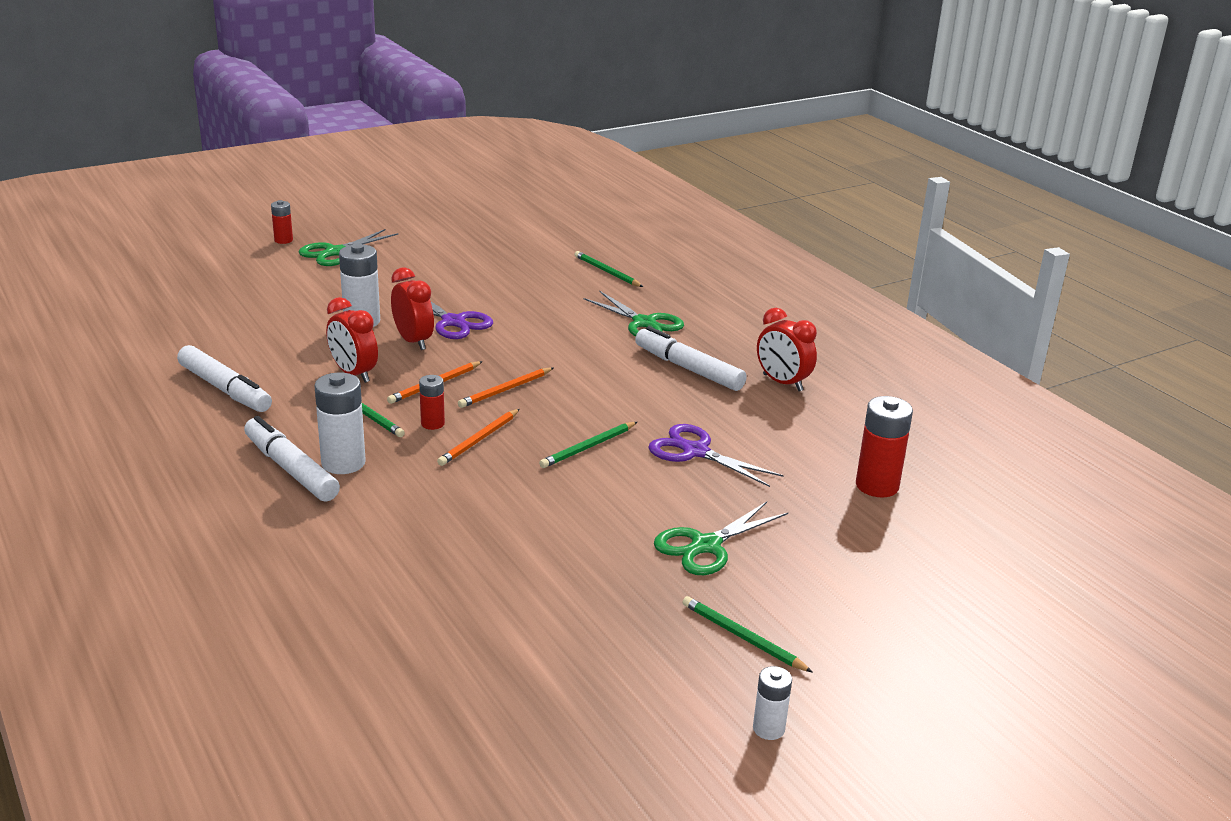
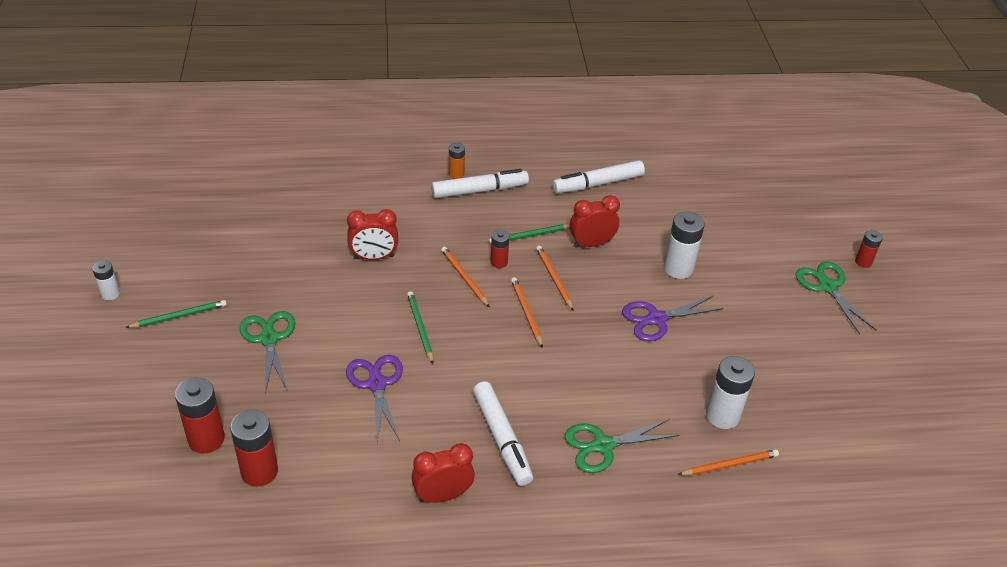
camera: 115 degrees right, 15 degrees up
(261, 497) = (456, 174): none -> orange battery
(343, 463) = (473, 212): white battery -> white battery (722, 415)
(413, 341) = (631, 287): red clock -> red clock (374, 257)
(607, 272) = (730, 464): green pencil -> orange pencil
(688, 369) = (502, 438): white marker -> white marker turned 90 degrees clockwise
(695, 451) = (377, 384): purple scissors -> purple scissors turned 75 degrees counterclockwise
(883, 534) = (206, 439): none -> red battery

